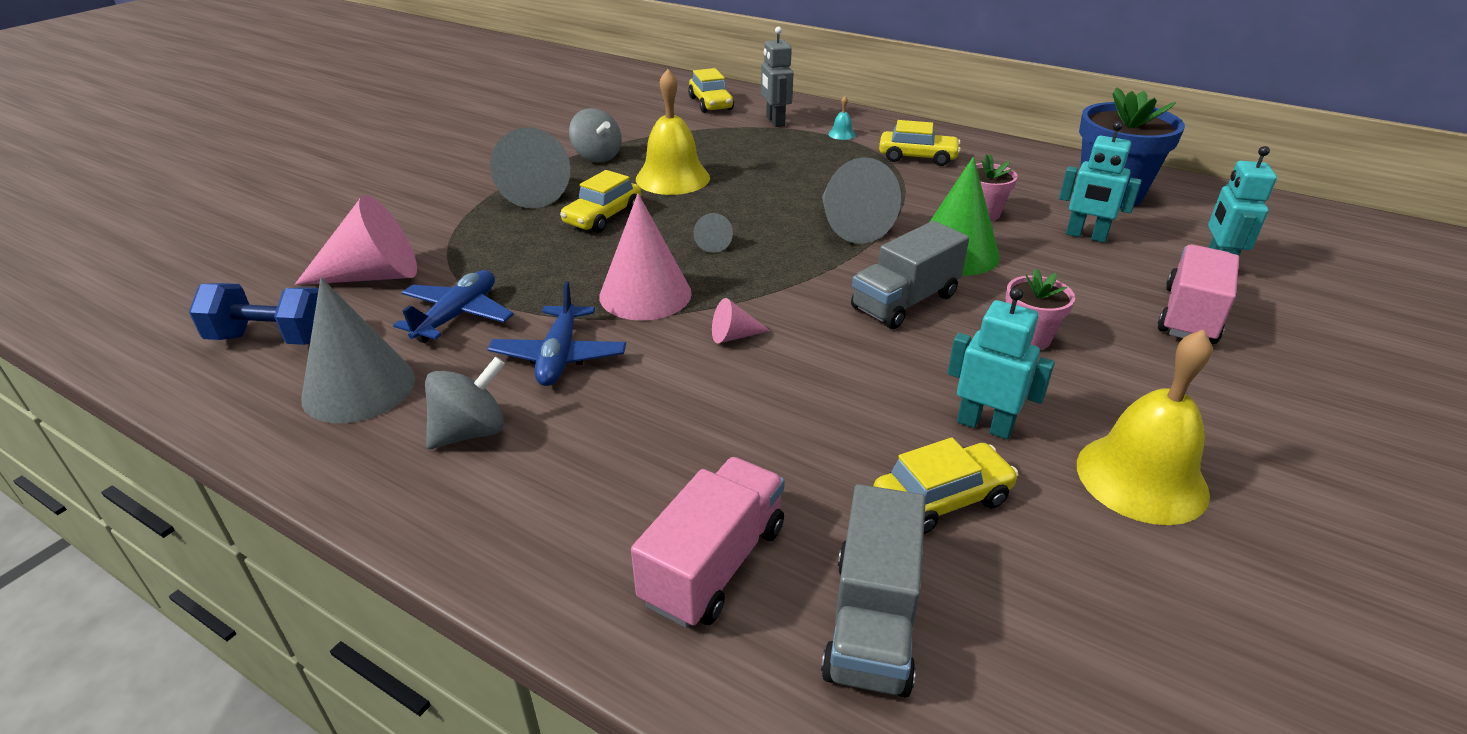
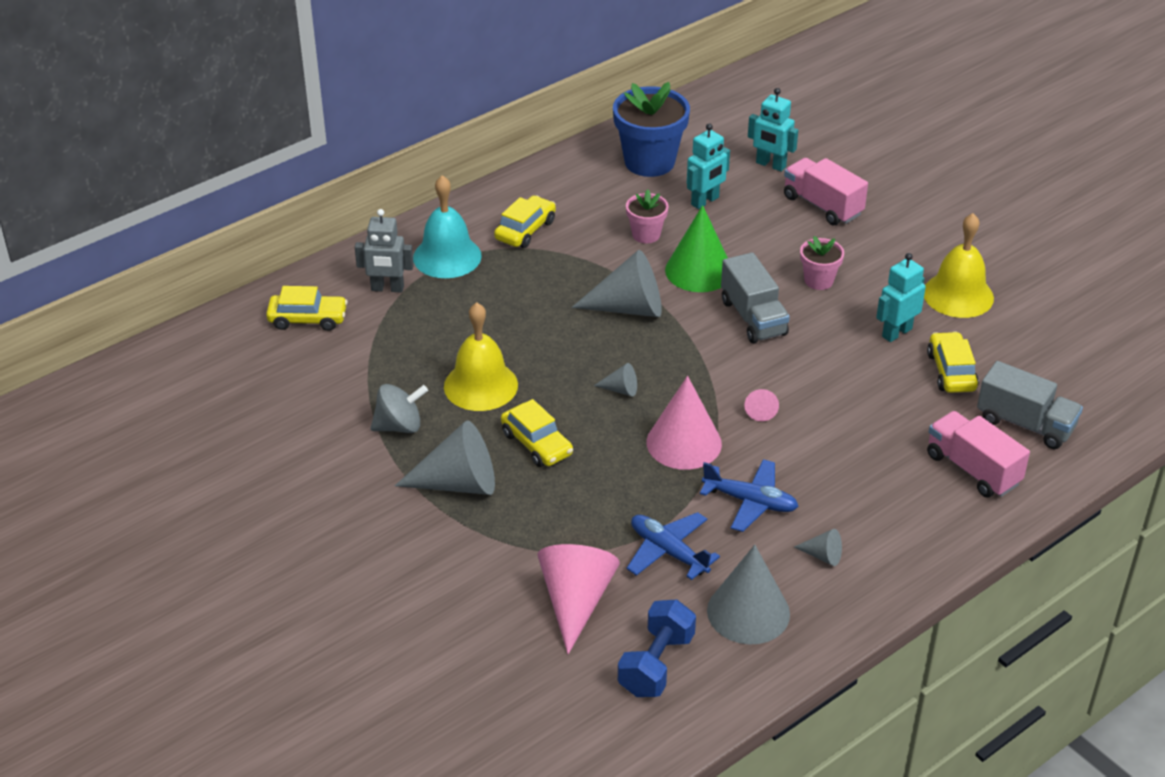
camera: 70 degrees left, 5 degrees up
(471, 432) = (822, 556): grey spinning top -> grey cone
(841, 134) = (447, 256): turquoise bell -> turquoise bell, size x2.49

